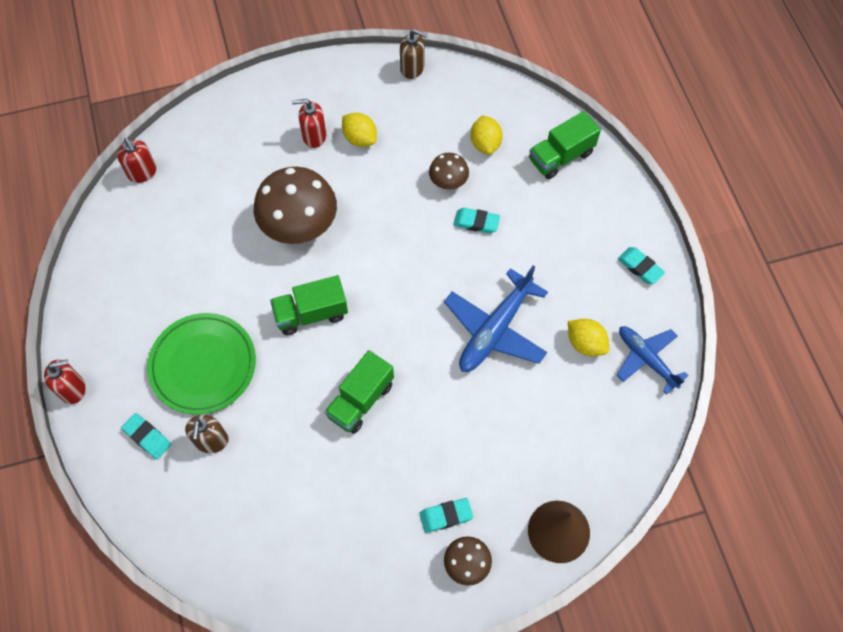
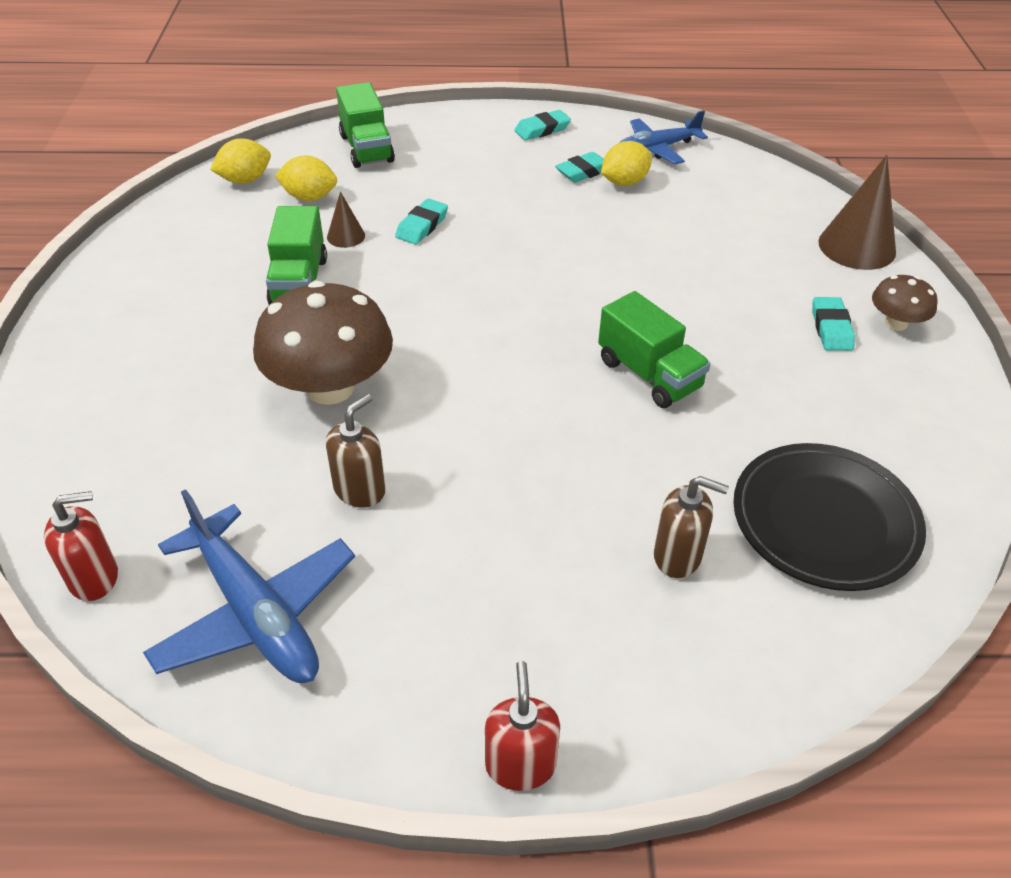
camera: 75 degrees left, 20 degrees down
(147, 437) = (652, 648): turquoise eraser -> turquoise eraser (583, 172)
(203, 365) = (535, 546): green plate -> none
(256, 521) = (825, 521): none -> black plate
(311, 314) = (492, 400): green truck -> green truck (299, 282)
(314, 136) = (182, 345): red soap dispenser -> none
(360, 138) = (221, 300): yellow lemon -> yellow lemon (245, 180)
(412, 68) = (142, 232): brown soap dispenser -> brown soap dispenser (360, 490)
(448, 181) = (346, 236): brown mushroom -> brown cone
(495, 330) = (582, 241): blue plane -> blue plane (255, 613)

